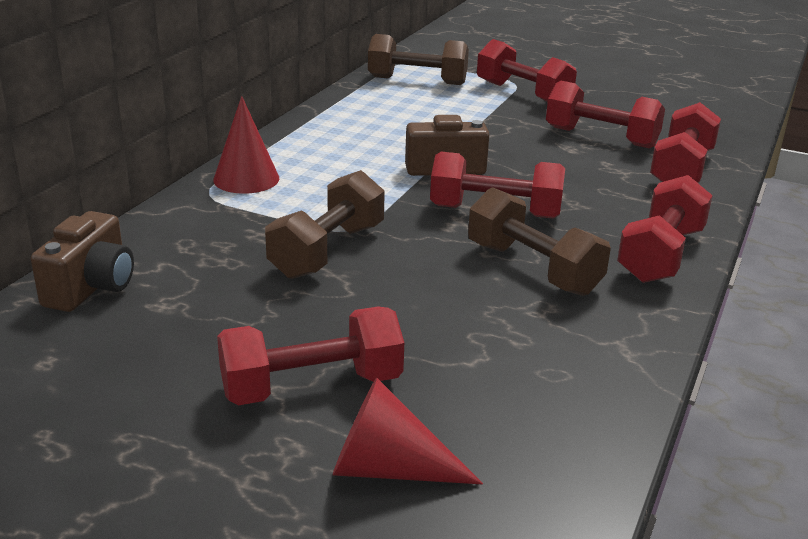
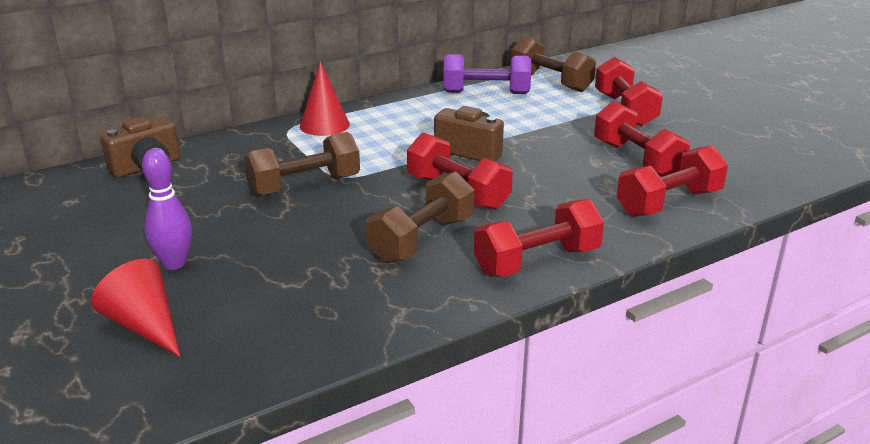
camera: 35 degrees right, 0 degrees up
(311, 386) = (174, 263): red dumbbell -> purple bowling pin
(371, 105) = (486, 93): none -> purple dumbbell
(533, 269) = (422, 240): brown dumbbell -> brown dumbbell turned 45 degrees clockwise

